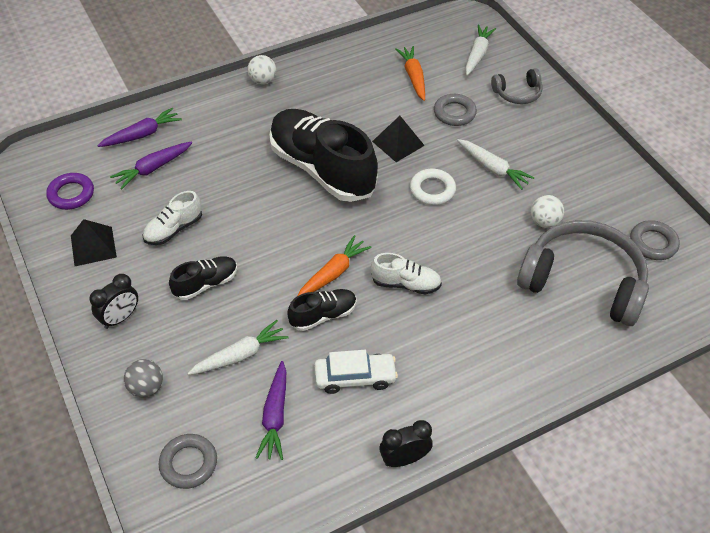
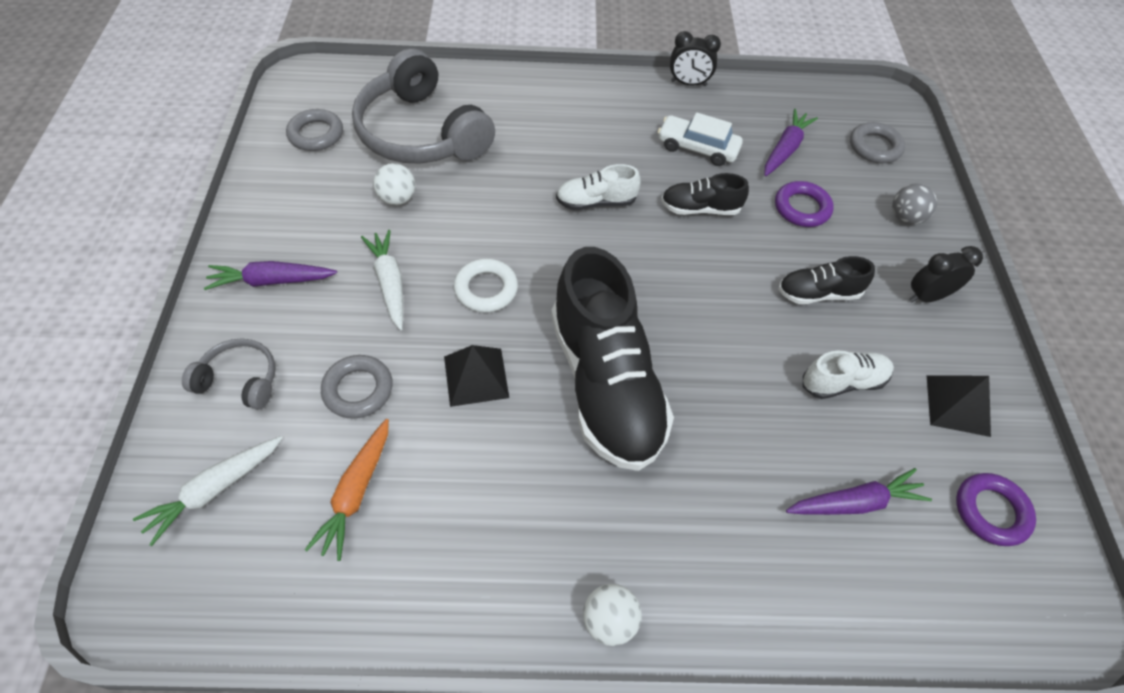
camera: 155 degrees left, 5 degrees up
(142, 134) = (863, 589): purple carrot -> purple carrot (271, 281)
(240, 355) = (802, 208): white carrot -> purple ring
(333, 273) = (667, 244): orange carrot -> none
(405, 284) = (596, 202): white shoe -> white shoe turned 45 degrees counterclockwise

